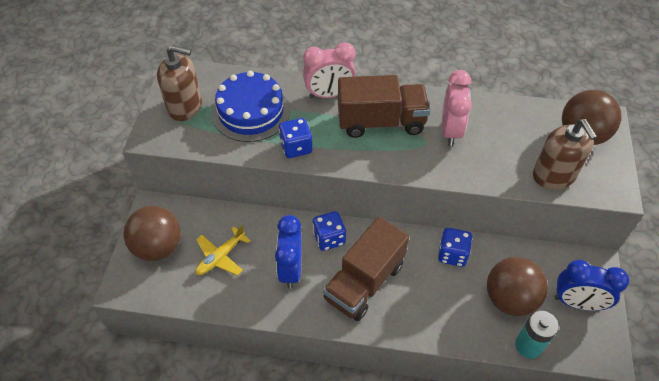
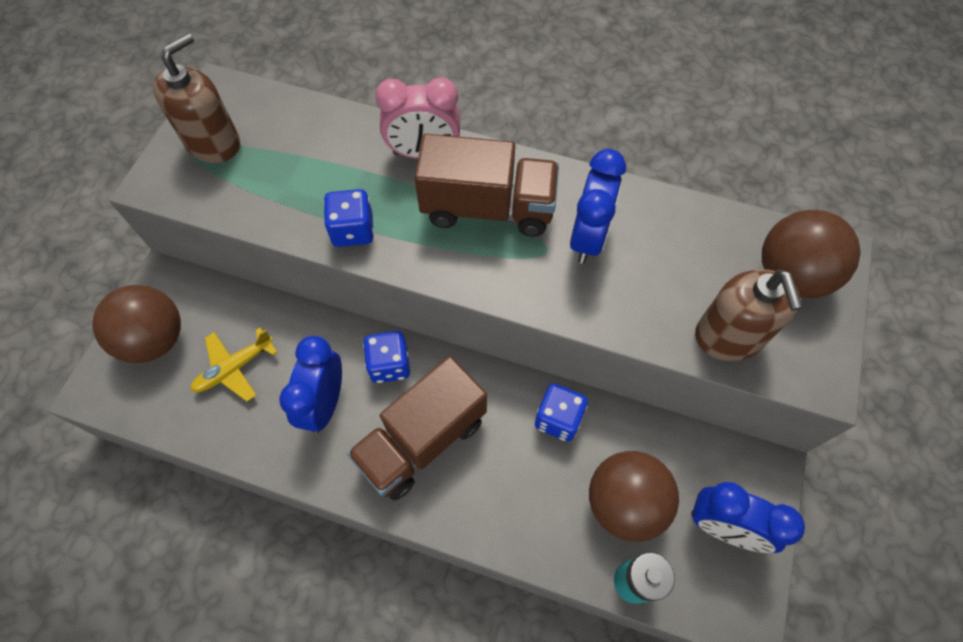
camera: 10 degrees right, 10 degrees up
(185, 106) = (213, 143): brown soap dispenser -> brown soap dispenser turned 75 degrees counterclockwise
(251, 112) = (303, 164): blue cake -> none
(450, 131) = (588, 238): pink clock -> blue clock

